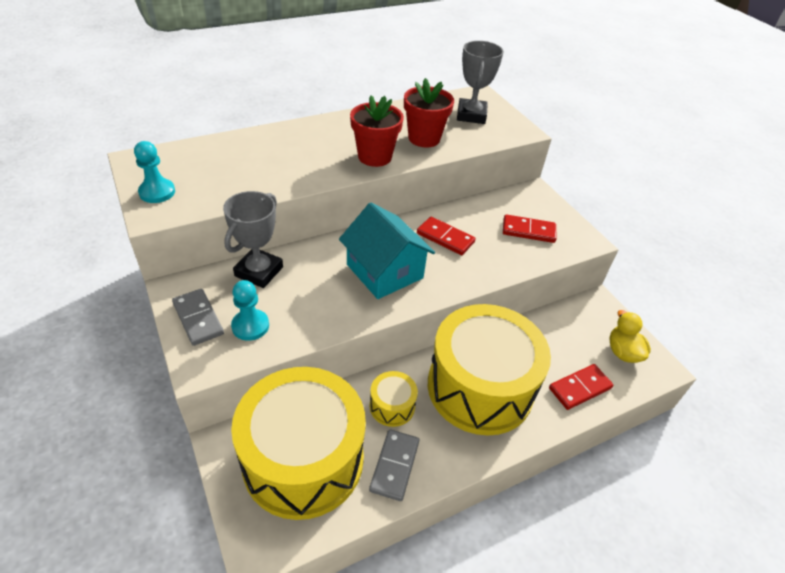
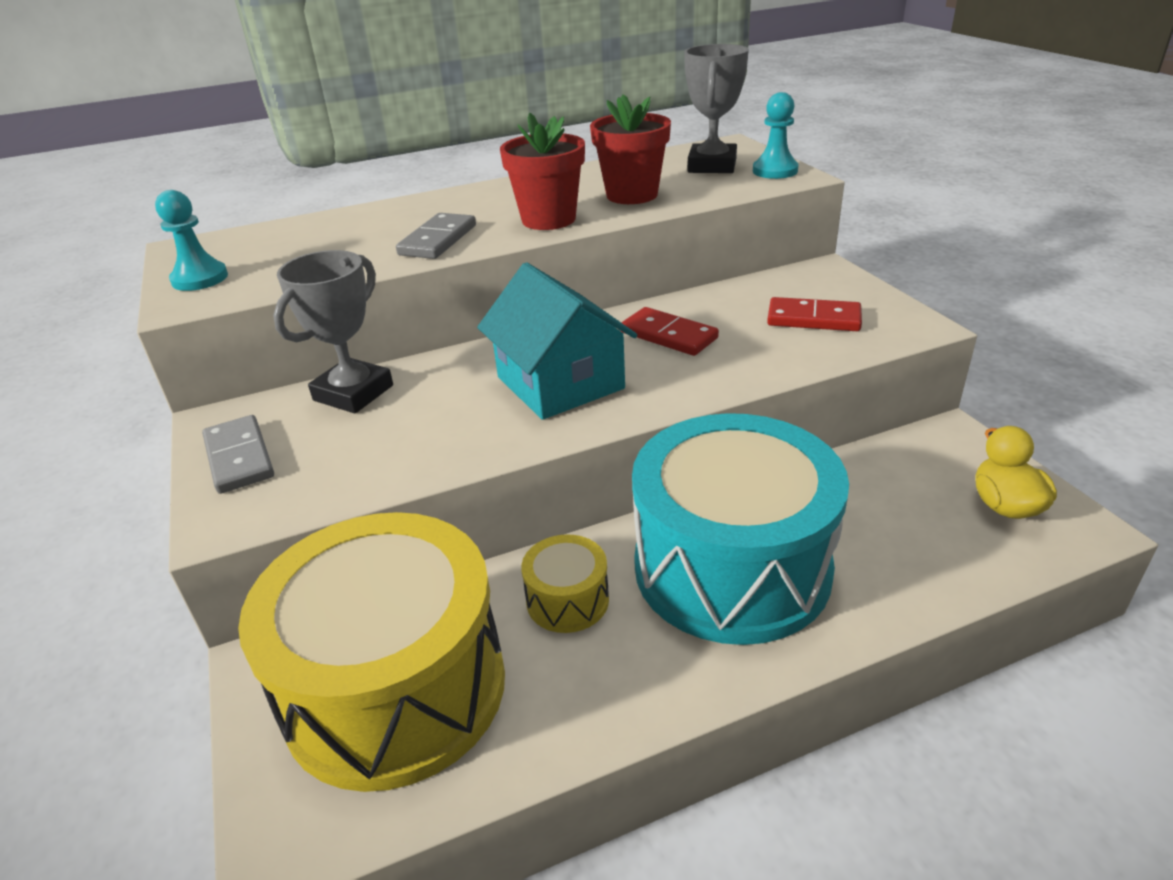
camera: 10 degrees right, 10 degrees down
(250, 326) = (321, 464): turquoise pawn -> turquoise pawn (775, 171)
(394, 466) = (561, 698): grey domino -> grey domino (438, 240)
(480, 387) = (731, 567): yellow drum -> turquoise drum
(579, 388) = (923, 564): red domino -> none

